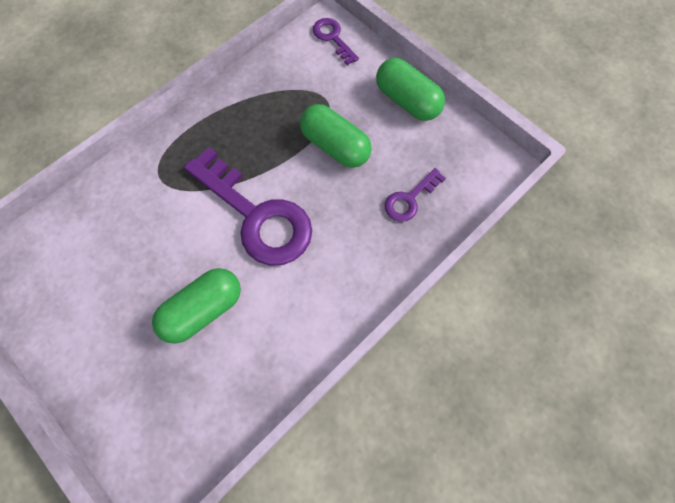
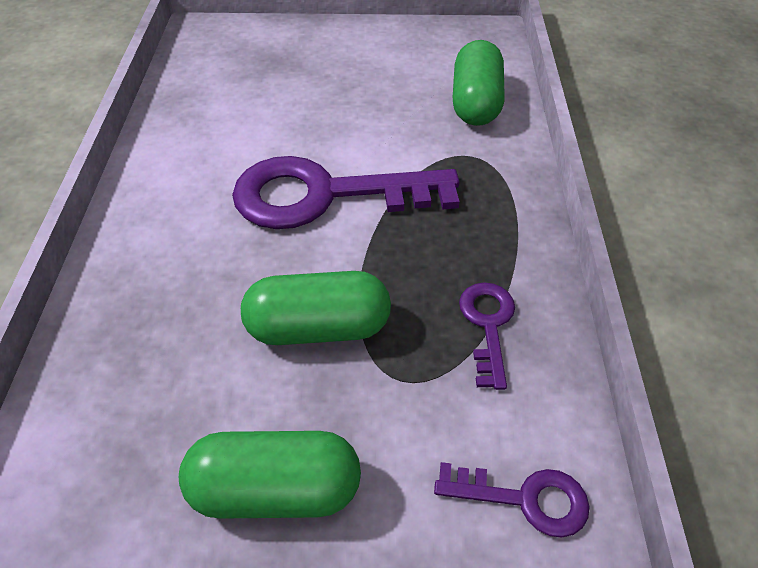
camera: 135 degrees right, 20 degrees down
(203, 309) = (286, 110): green capsule -> green capsule (475, 103)
(410, 199) = (147, 341): purple key -> purple key (488, 325)

